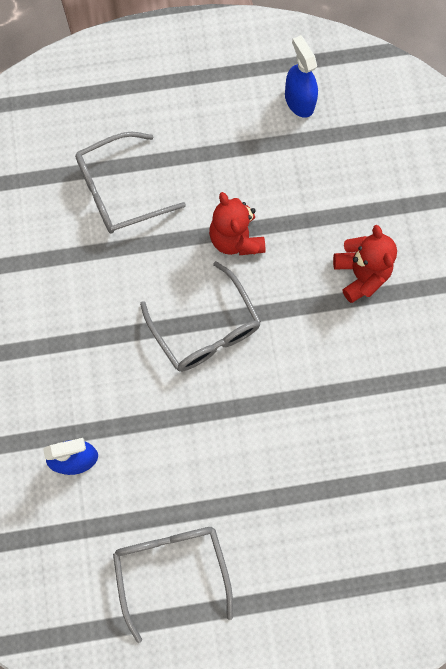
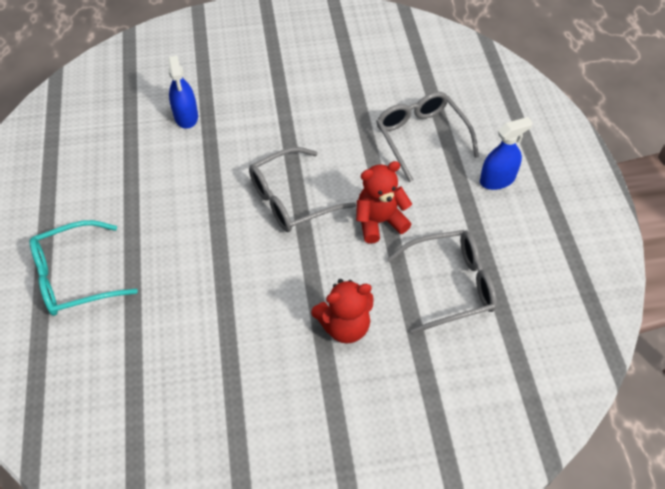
camera: 90 degrees right, 20 degrees down
(171, 568) = (87, 177): grey glasses -> grey glasses (451, 285)
(299, 101) = (535, 276): blue spray bottle -> blue spray bottle (497, 179)
(312, 557) = (74, 277): none -> turquoise glasses

